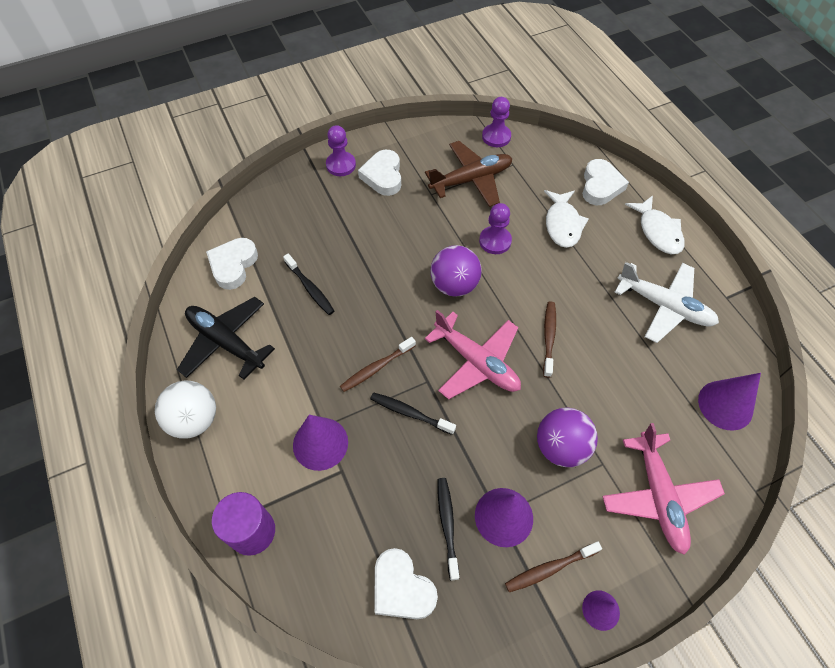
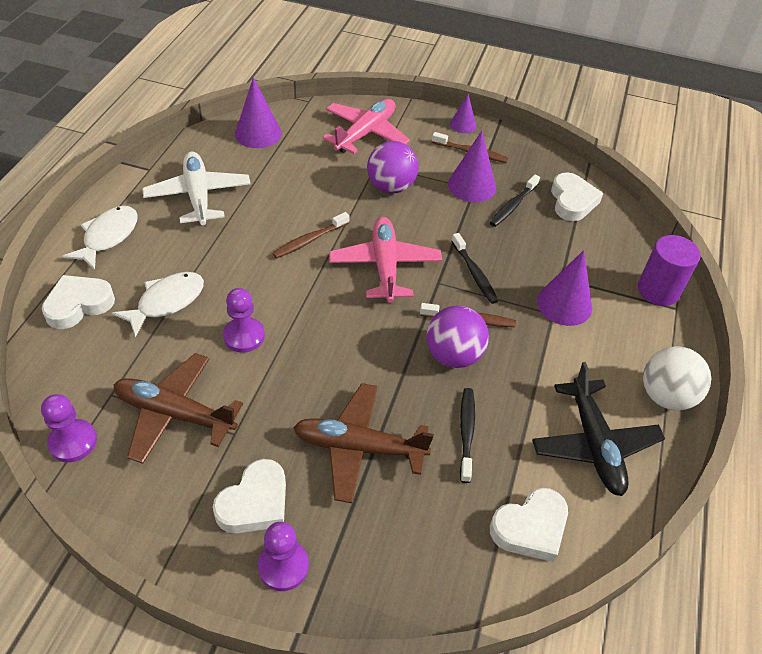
camera: 140 degrees left, 10 degrees down
(361, 235) = (358, 447): none -> brown plane
(454, 285) = (330, 329): purple ball -> purple ball (453, 355)

